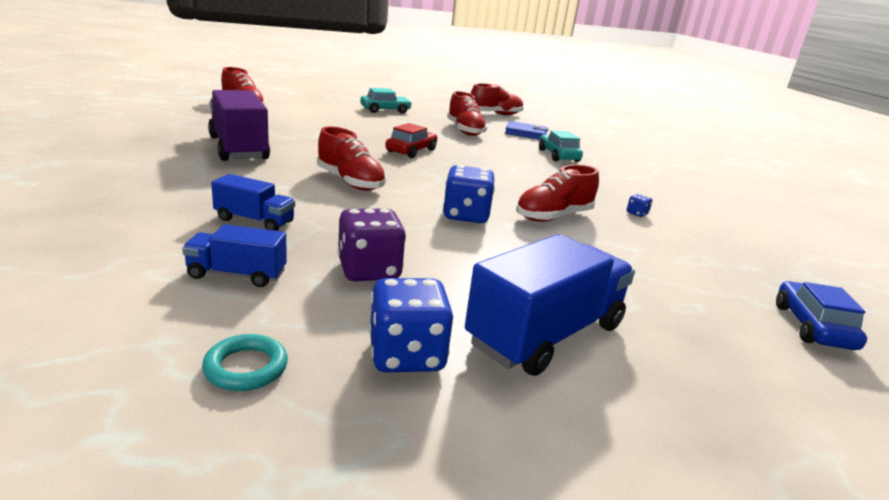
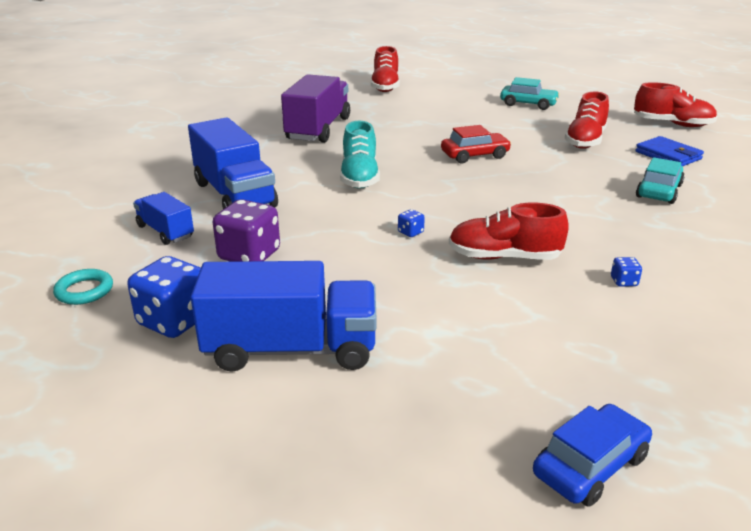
camera: 45 degrees right, 5 degrees up
(254, 221) = (235, 195): blue truck -> blue truck, size x1.85
(350, 182) = (359, 177): red shoe -> turquoise shoe
(466, 215) = (410, 232): blue dice -> blue dice, size x0.44

